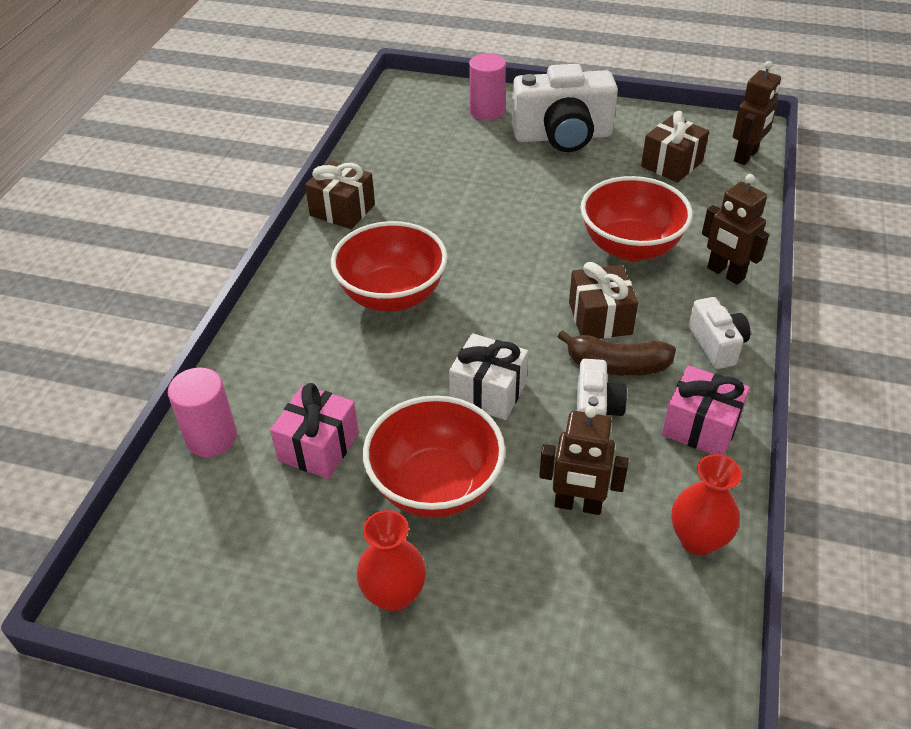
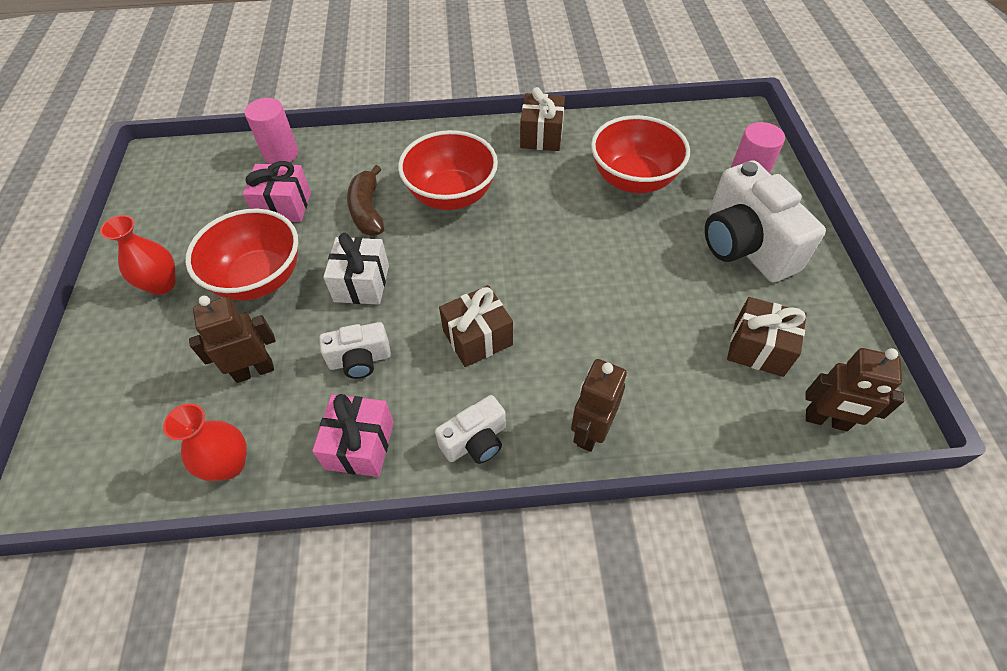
camera: 70 degrees right, 10 degrees up
(578, 505) = (254, 370): brown robot -> brown robot turned 75 degrees clockwise
(617, 365) = (420, 364): brown banana -> brown banana (367, 210)
(630, 247) = (592, 340): red bowl -> red bowl (633, 179)

